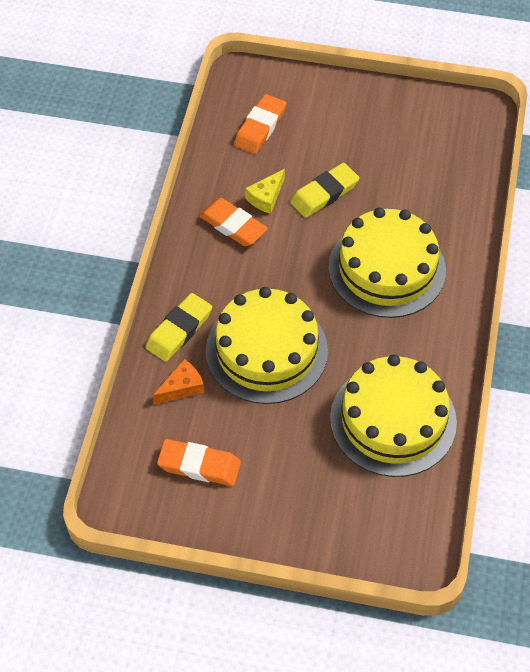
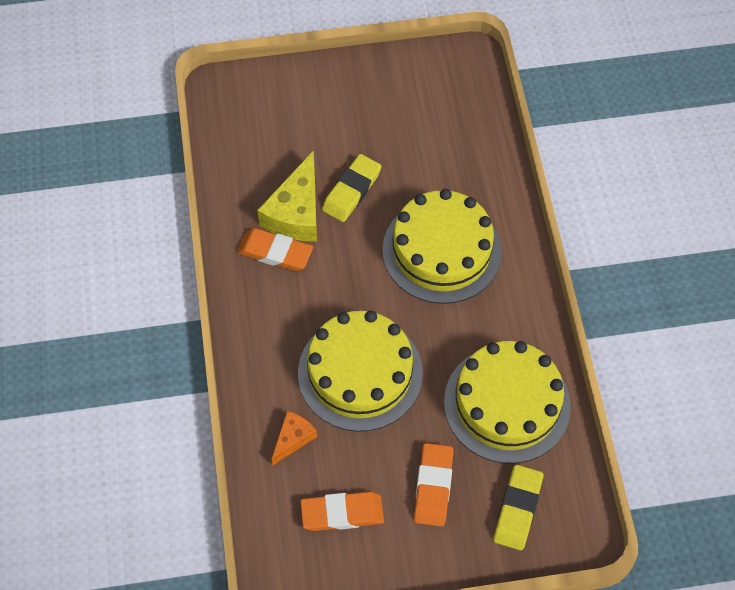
camera: 20 degrees left, 5 degrees up
(179, 330) = (266, 380): yellow eraser -> yellow eraser (517, 509)
(260, 127) = (261, 139): orange eraser -> orange eraser (433, 486)
(266, 197) = (296, 212): yellow cheese -> yellow cheese, size x1.81

